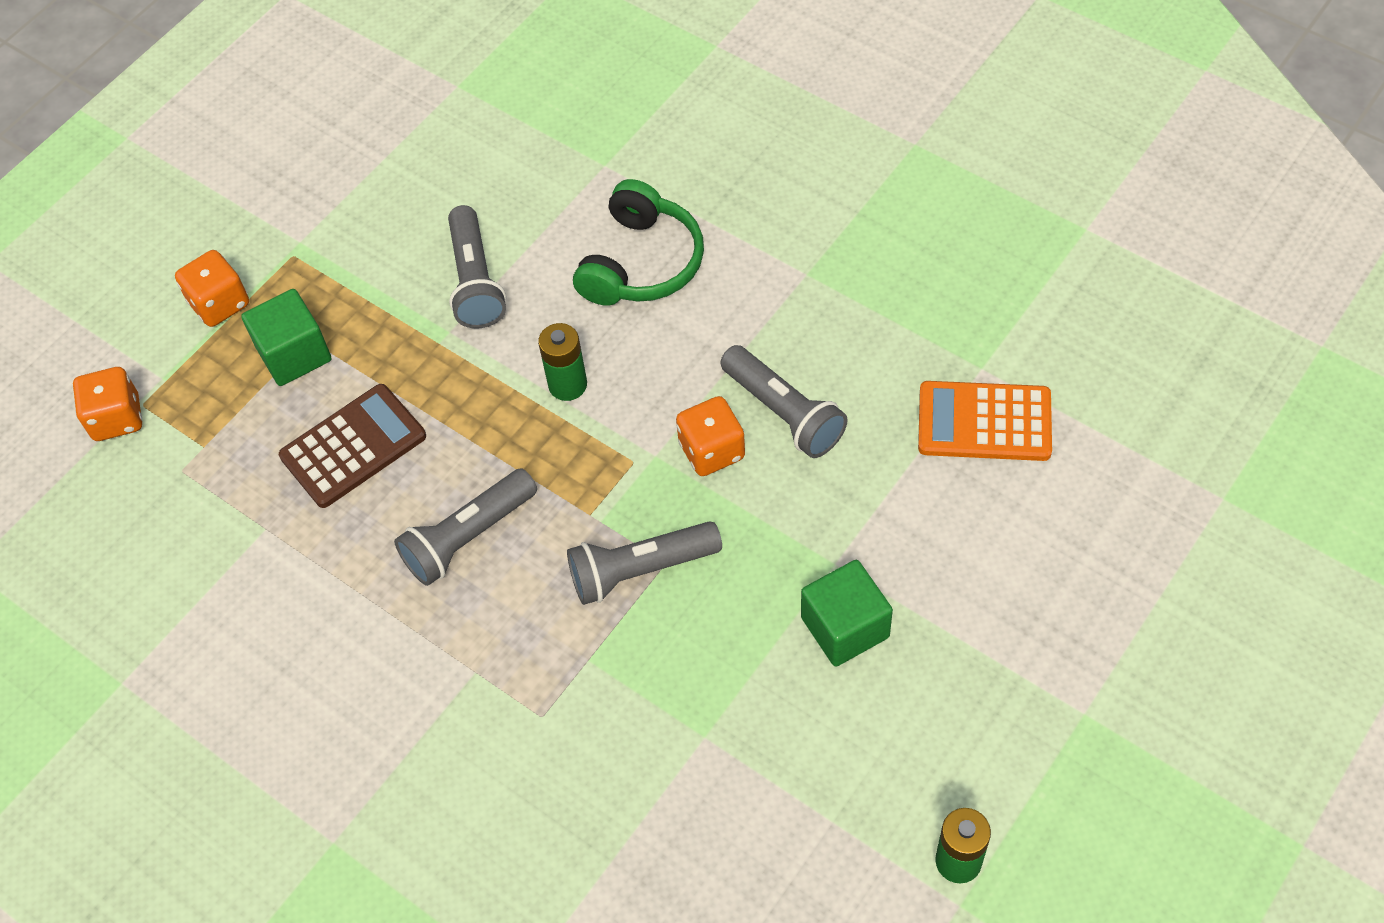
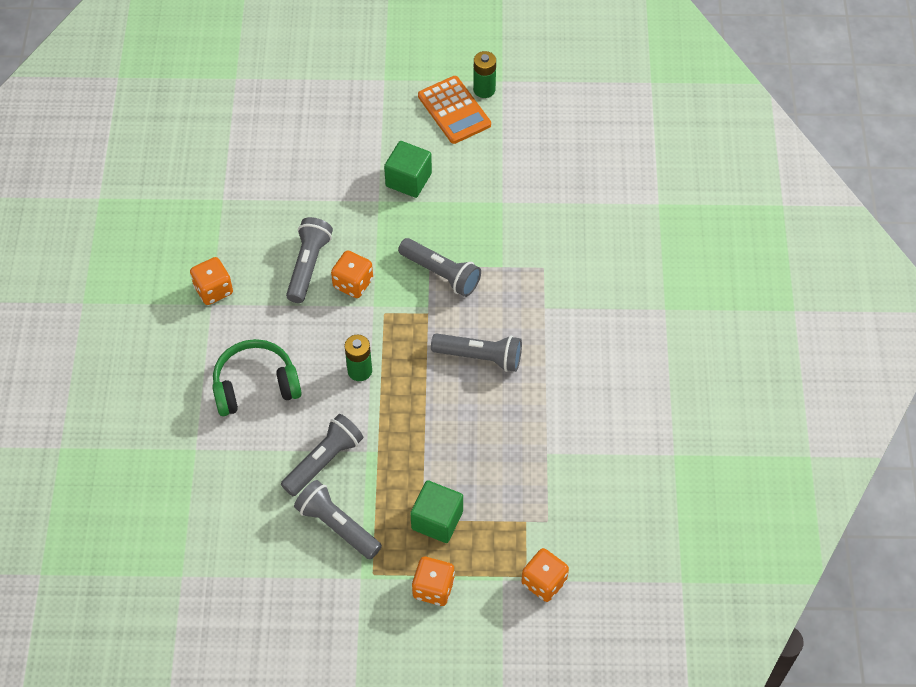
camera: 130 degrees left, 0 degrees up
(353, 446) = (470, 446): brown calculator -> none
(381, 252) = (337, 526): none -> grey flashlight
(827, 286) = (213, 290): none -> orange dice
(984, 422) = (255, 182): orange calculator -> orange calculator (454, 110)

